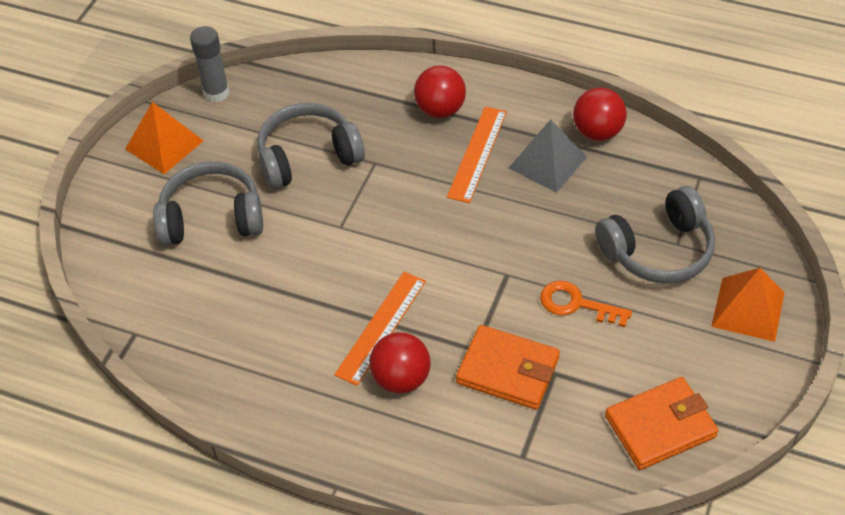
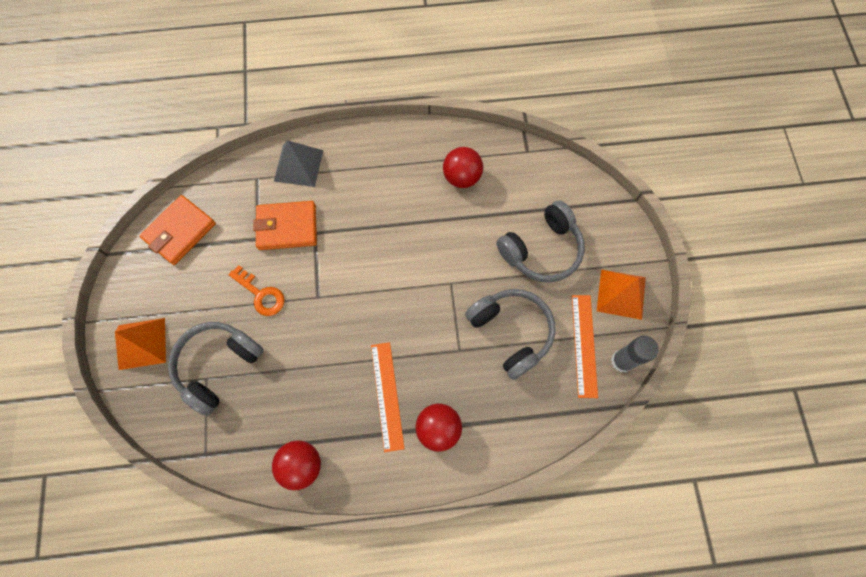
camera: 150 degrees right, 20 degrees up
(308, 157) = (511, 332): grey headphones -> grey headphones turned 75 degrees counterclockwise
(381, 327) = (380, 221): orange ruler -> orange ruler (584, 345)
(401, 379) = (350, 193): red ball -> red ball (462, 177)
(547, 162) = (329, 413): grey pyramid -> grey pyramid (298, 165)
(576, 304) = (261, 294): orange key -> orange key turned 45 degrees clockwise

